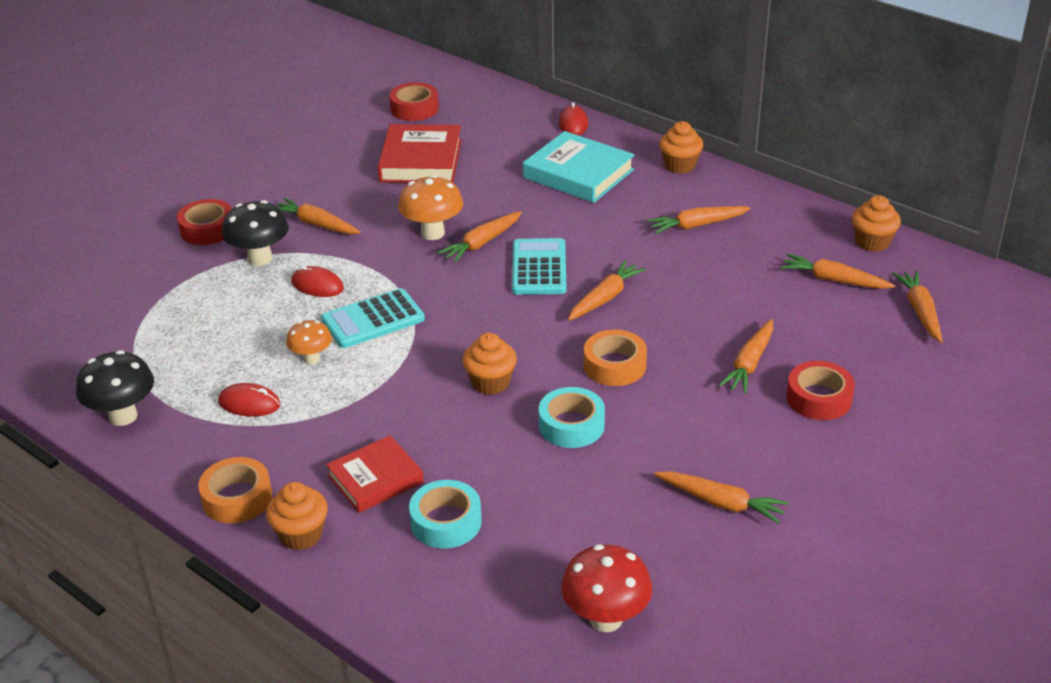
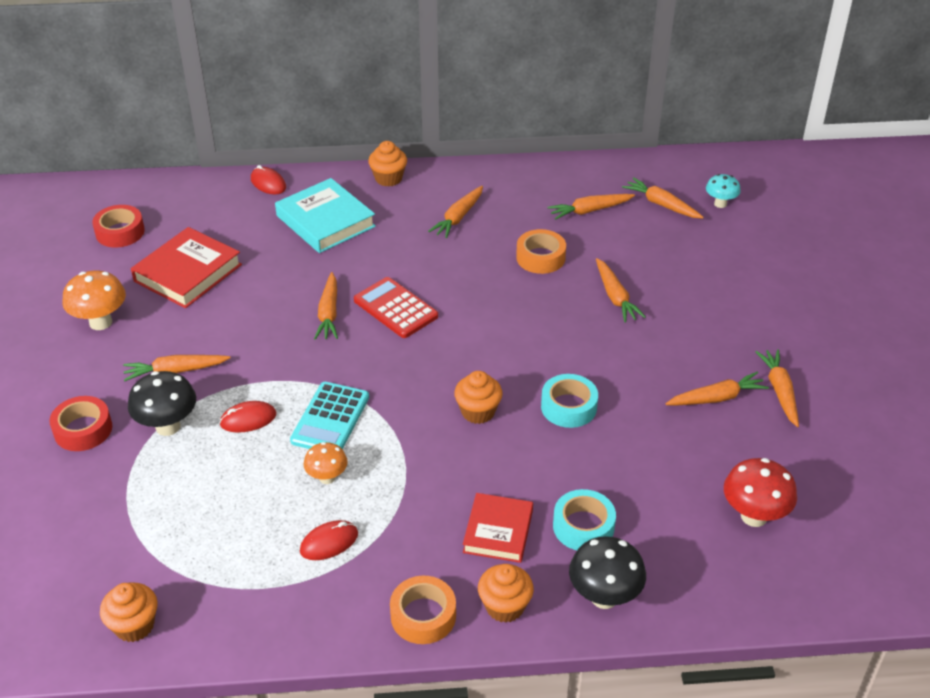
camera: 45 degrees left, 5 degrees up
(123, 416) = (241, 622): black mushroom -> black mushroom (604, 597)
(421, 161) = (188, 273): red book -> red book turned 75 degrees clockwise
(432, 233) = (280, 326): orange mushroom -> orange mushroom (100, 322)
(539, 268) = (395, 308): turquoise calculator -> red calculator
(578, 174) = (325, 221): turquoise book -> turquoise book turned 60 degrees clockwise
(605, 298) = (469, 304): orange carrot -> orange carrot (779, 391)
(614, 365) = (539, 348): orange tape -> orange tape (540, 257)
(819, 398) = (681, 295): red tape -> none
(872, 242) = (578, 172): orange cupcake -> orange cupcake (134, 625)
(989, 343) = (720, 204): none -> turquoise mushroom

